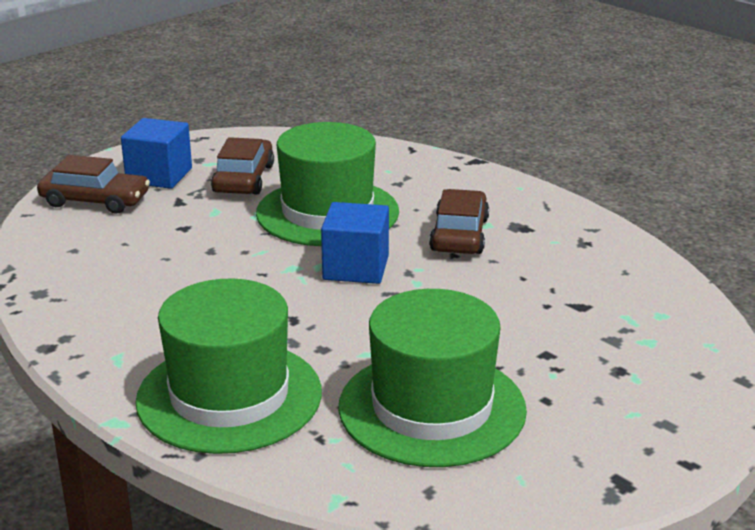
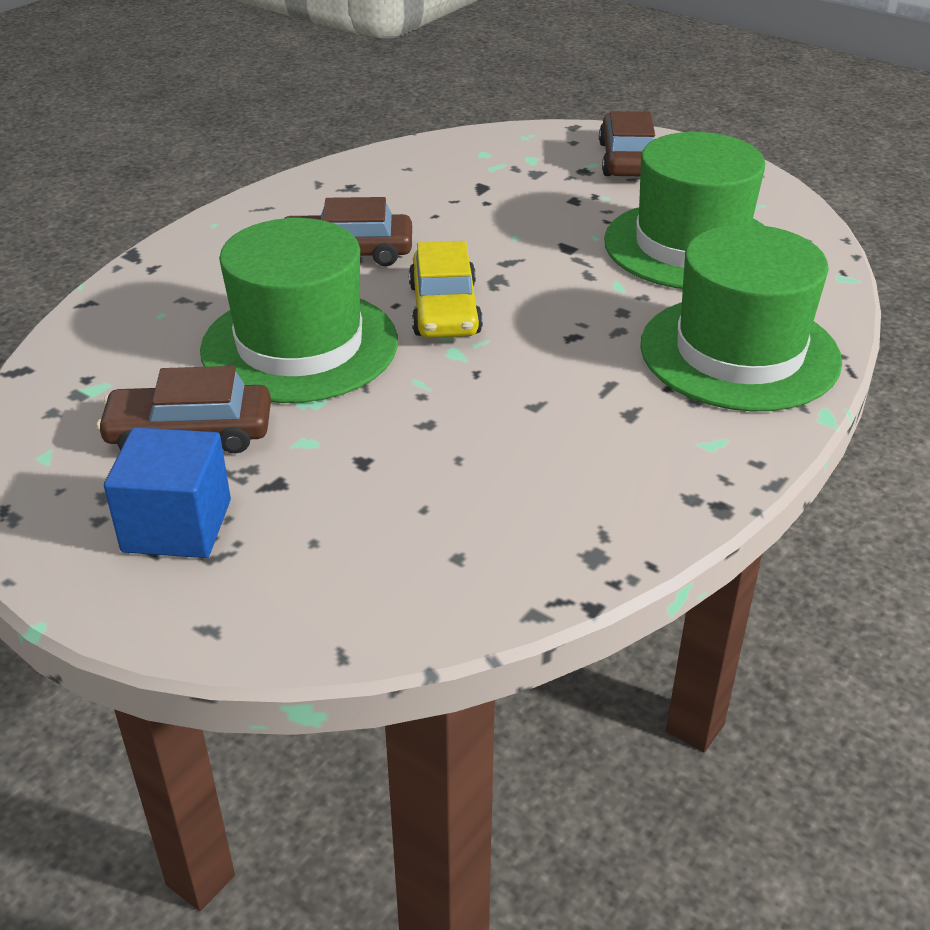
camera: 100 degrees left, 10 degrees up
(95, 200) = (281, 579): brown car -> brown car (627, 160)
(356, 268) = (444, 309): blue cube -> yellow car

